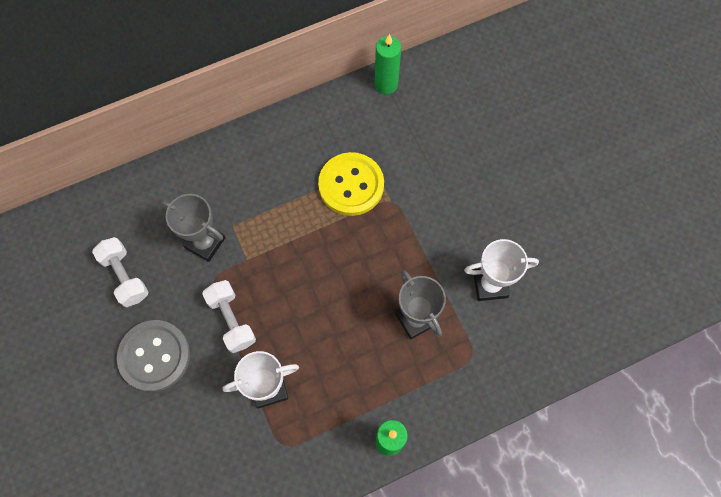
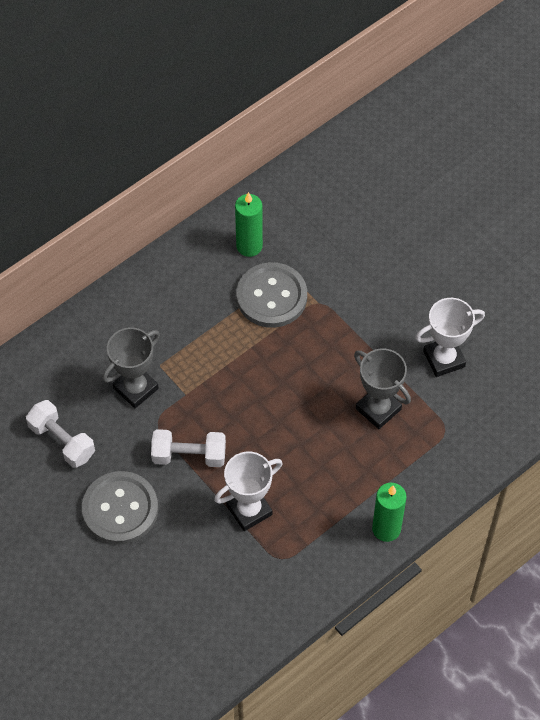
camera: 15 degrees left, 10 degrees down
(205, 243) = (136, 388): grey trophy -> grey trophy turned 60 degrees counterclockwise
(231, 320) = (189, 455): white dumbbell -> white dumbbell turned 45 degrees counterclockwise
(351, 185) = (271, 296): yellow button -> grey button
(386, 84) = (277, 188): green candle -> green candle (249, 246)

